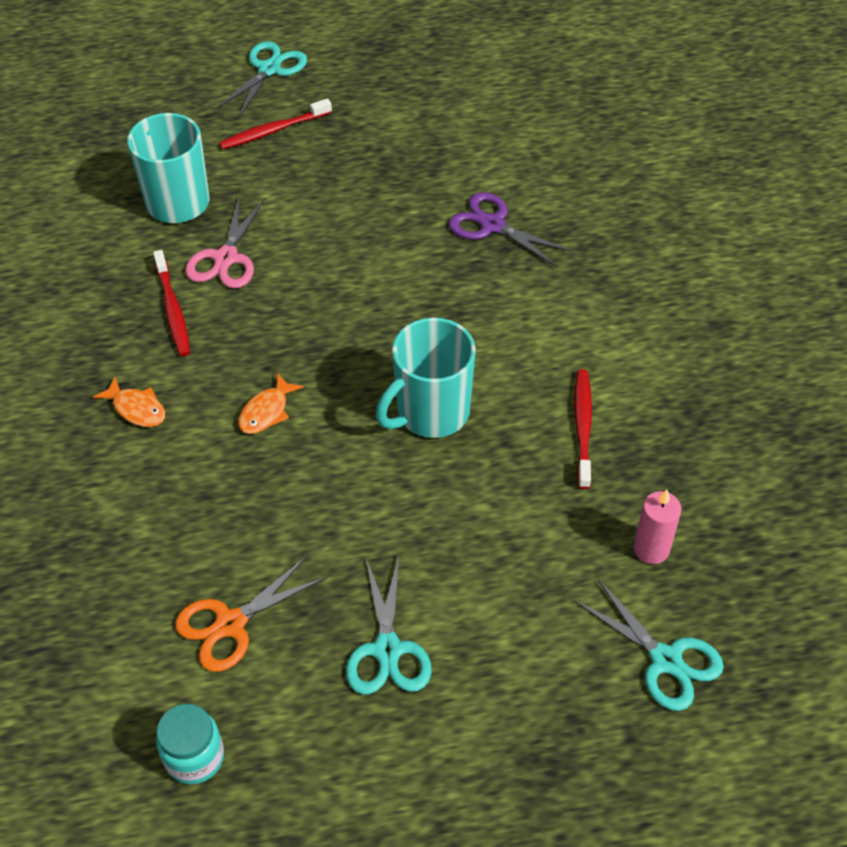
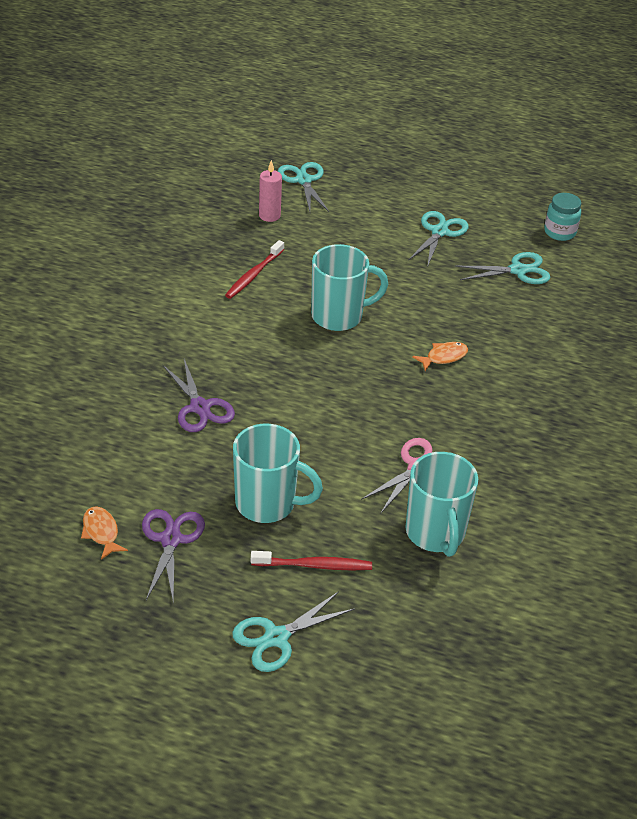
camera: 155 degrees left, 10 degrees down
(136, 409) = (530, 392): orange fish -> orange fish (101, 532)
(173, 310) = (478, 446): red toothbrush -> none
(230, 624) = (518, 270): orange scissors -> turquoise scissors
(352, 163) = (267, 504): none -> turquoise mug
(412, 101) = (171, 540): none -> purple scissors

